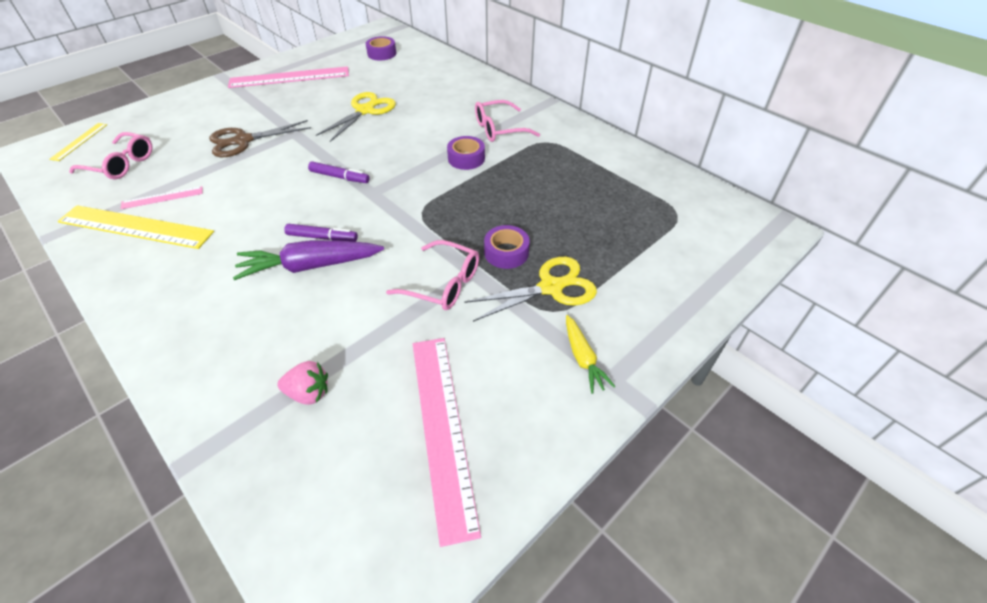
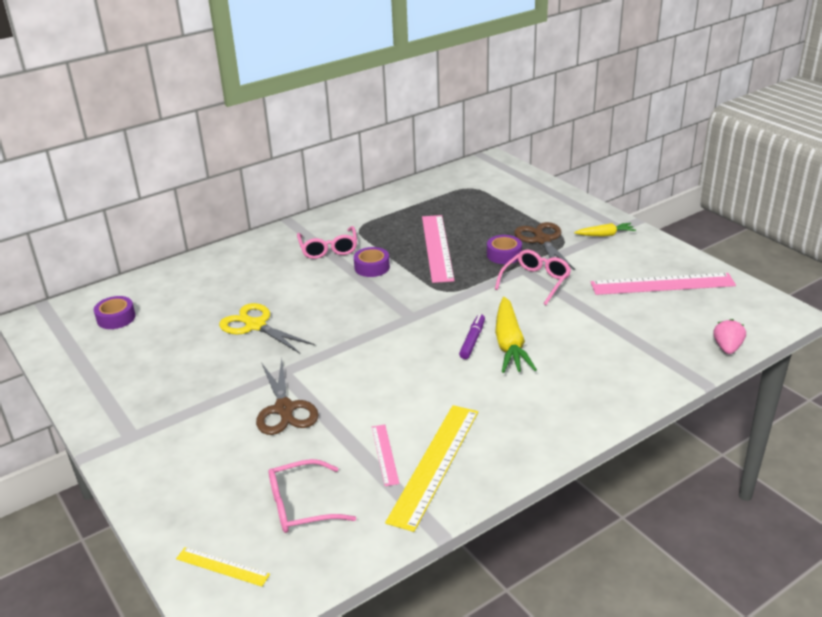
camera: 80 degrees left, 15 degrees down
(121, 164) = (301, 506): pink glasses -> pink glasses turned 135 degrees counterclockwise
(289, 77) = (137, 388): pink ruler -> pink ruler (437, 247)
(308, 393) = (640, 335): pink strawberry -> pink strawberry (727, 348)
(310, 266) = (509, 344): purple carrot -> yellow carrot
(339, 177) = (380, 336): purple marker -> none
(551, 287) = (542, 240): yellow scissors -> brown scissors

